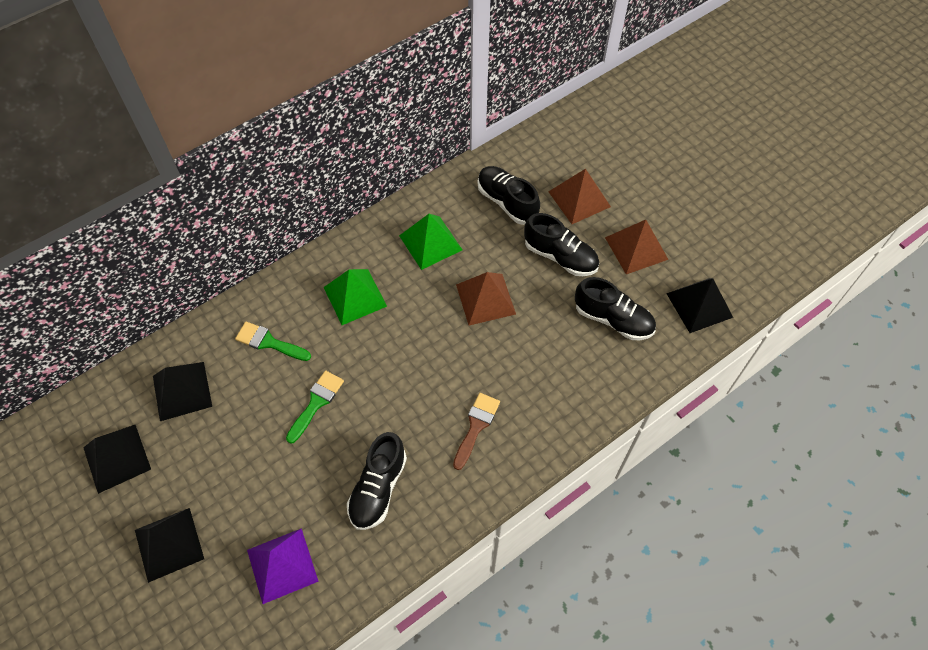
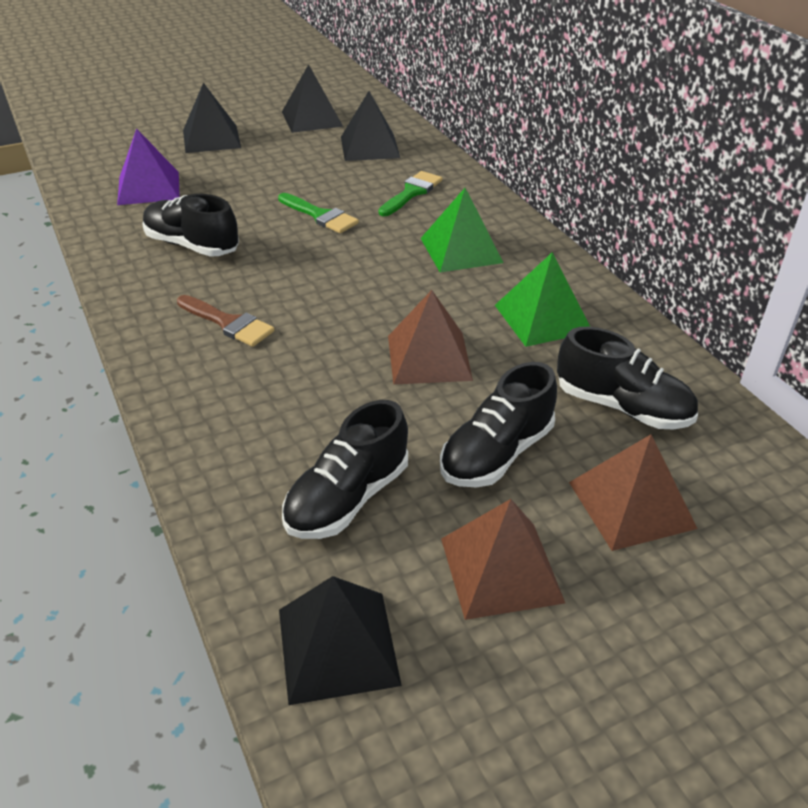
camera: 100 degrees right, 20 degrees down
(507, 202) = (622, 407): black shoe -> black shoe turned 60 degrees clockwise

